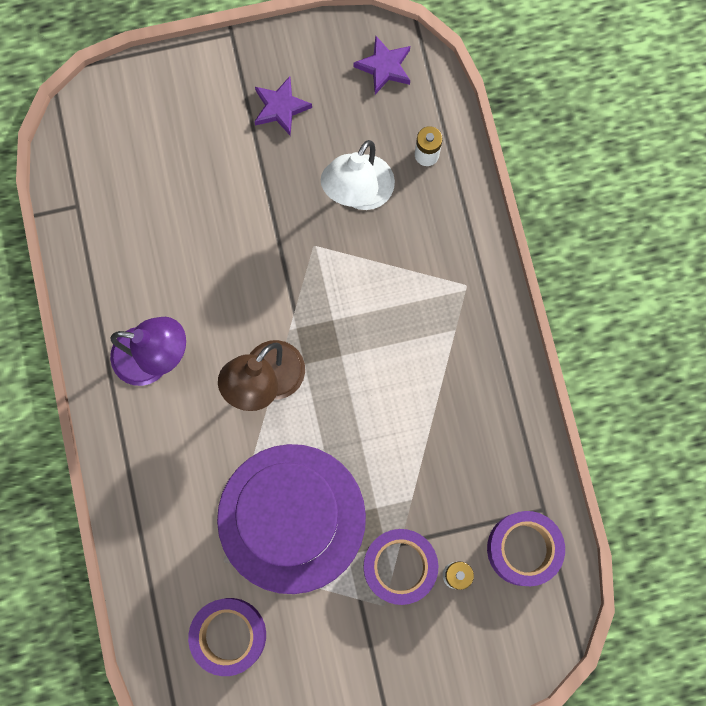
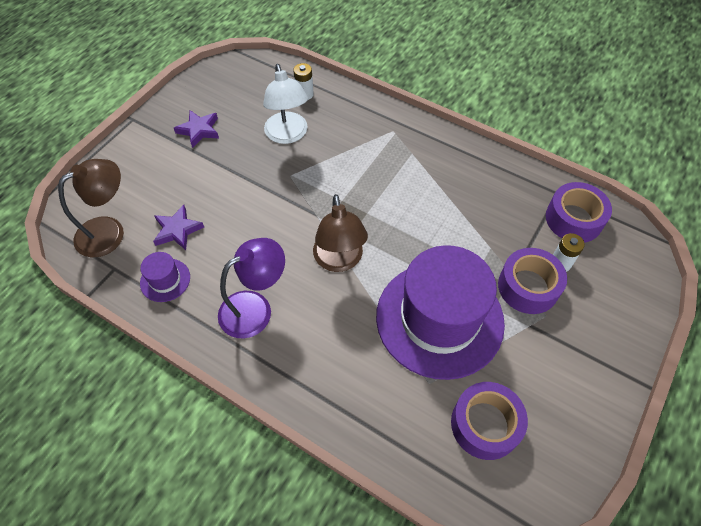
camera: 45 degrees left, 20 degrees down
(104, 160) = (109, 231): none -> brown lamp
(107, 259) = (165, 280): none -> purple hat
(384, 67) = (239, 76): purple star -> purple star (177, 230)

